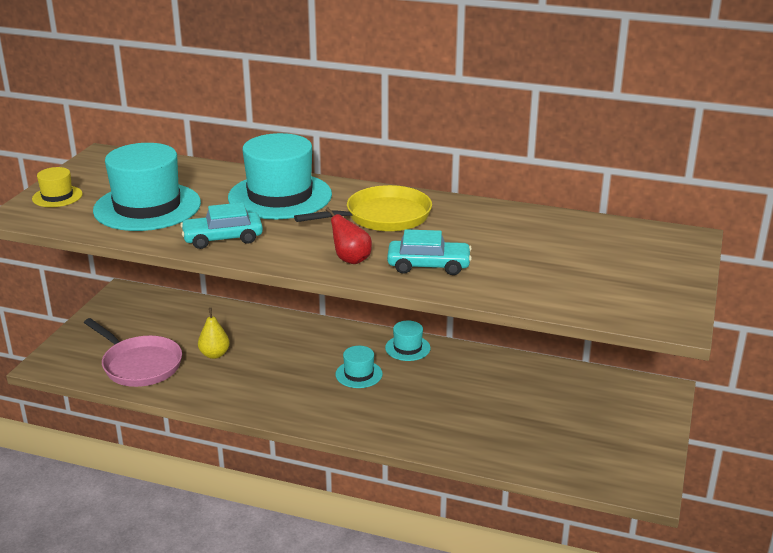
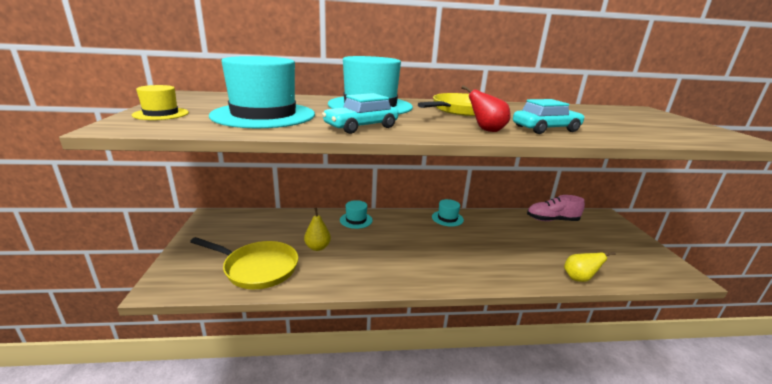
camera: 25 degrees left, 5 degrees down
(139, 365) = (257, 268): pink pan -> yellow pan
(359, 374) = (434, 240): turquoise hat -> turquoise hat (356, 220)
(489, 457) = (579, 278): none -> yellow pear
(561, 379) = (552, 220): none -> pink shoe

